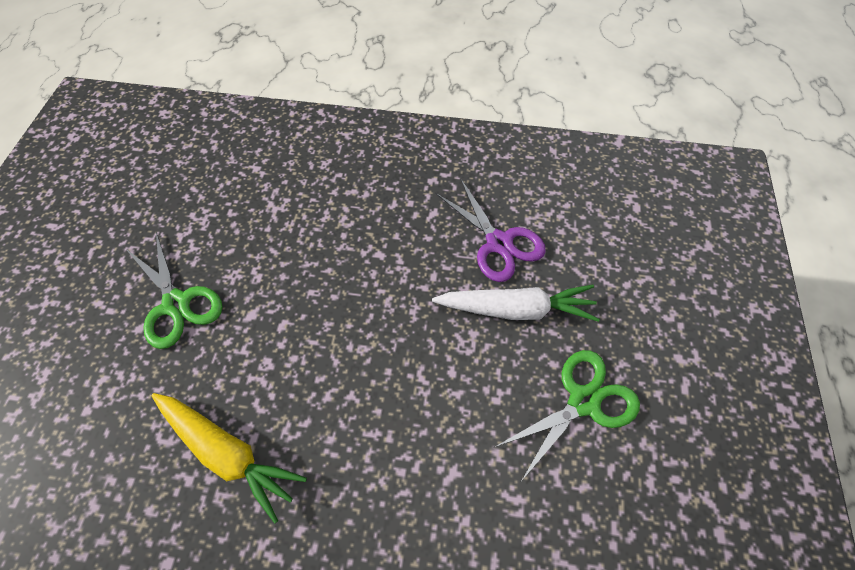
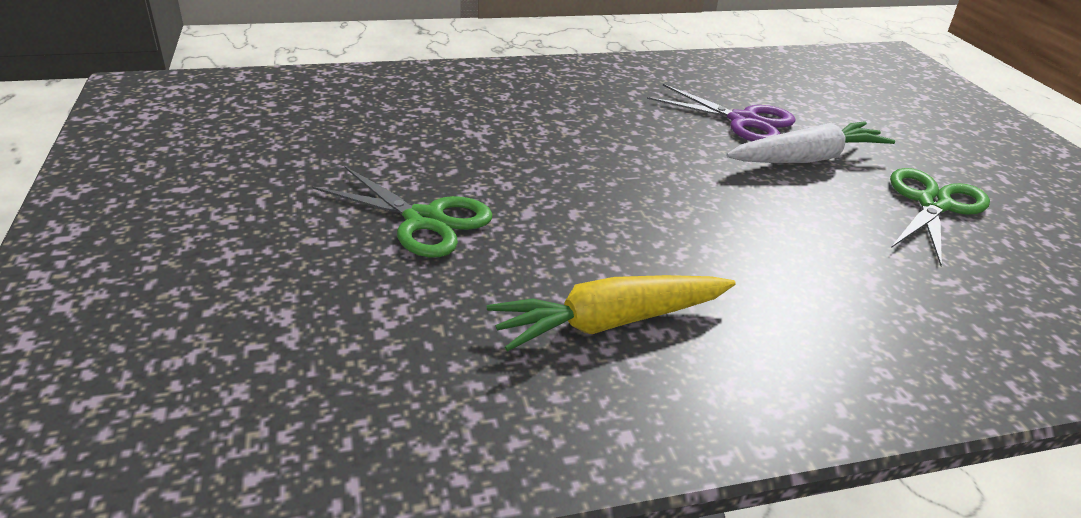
camera: 25 degrees left, 25 degrees down
(228, 453) = (610, 322): yellow carrot -> yellow carrot turned 150 degrees clockwise

